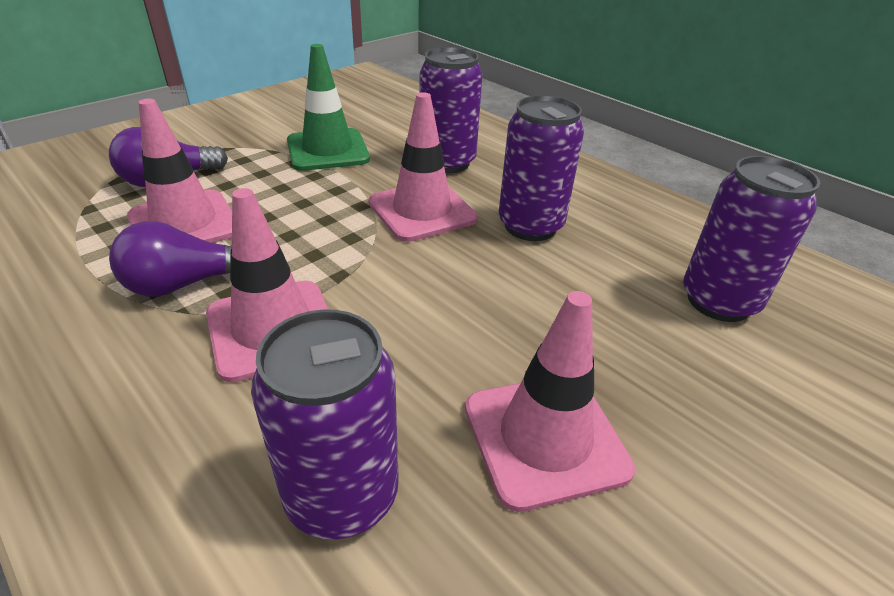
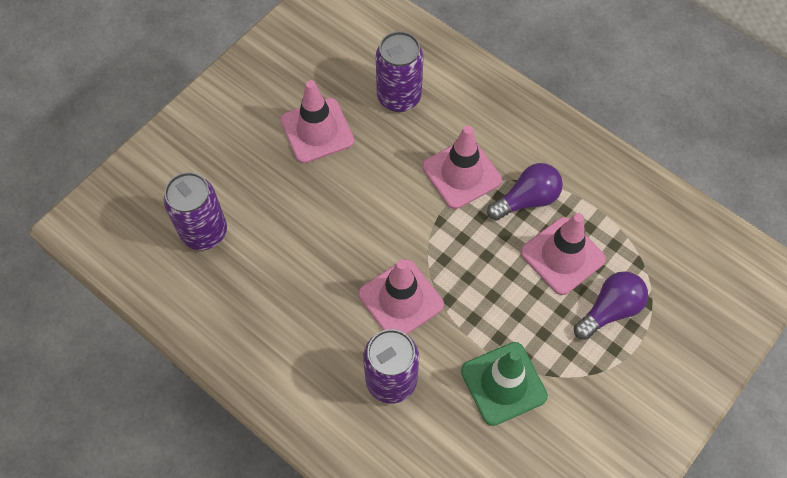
camera: 175 degrees right, 25 degrees up
(530, 226) = (318, 293): purple can -> none

